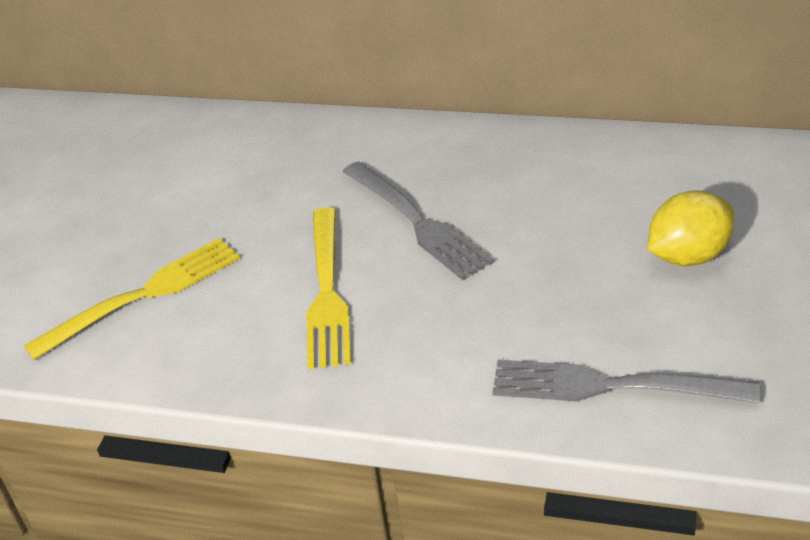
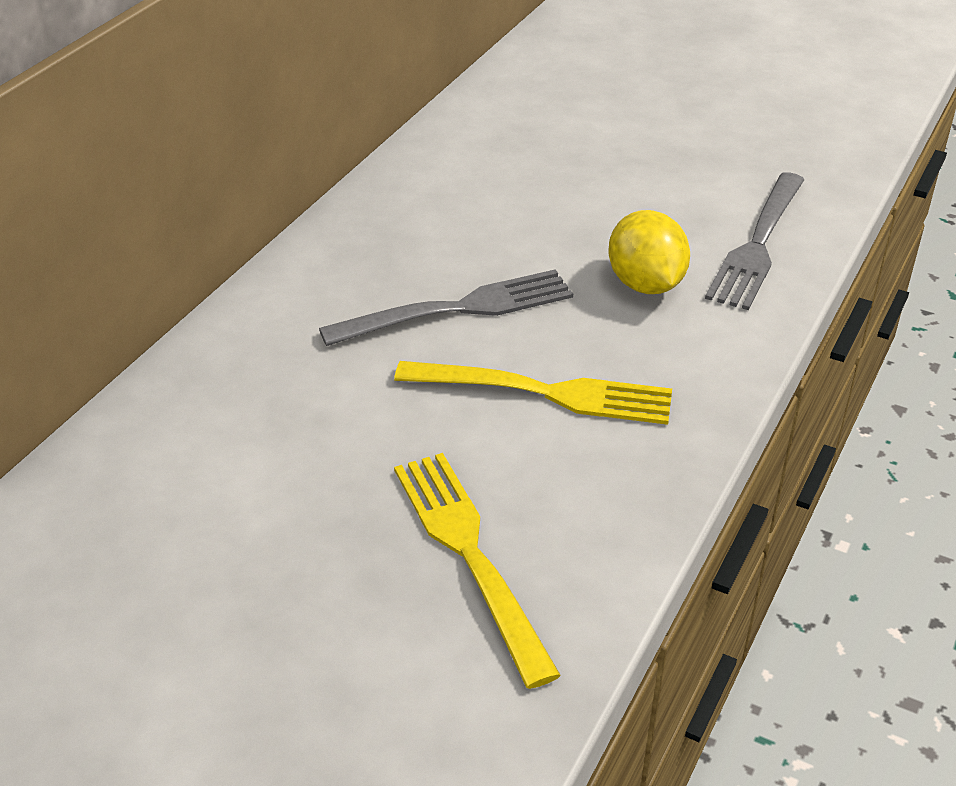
camera: 80 degrees left, 0 degrees up
(688, 256) = (605, 169): yellow lemon -> yellow lemon (645, 284)

